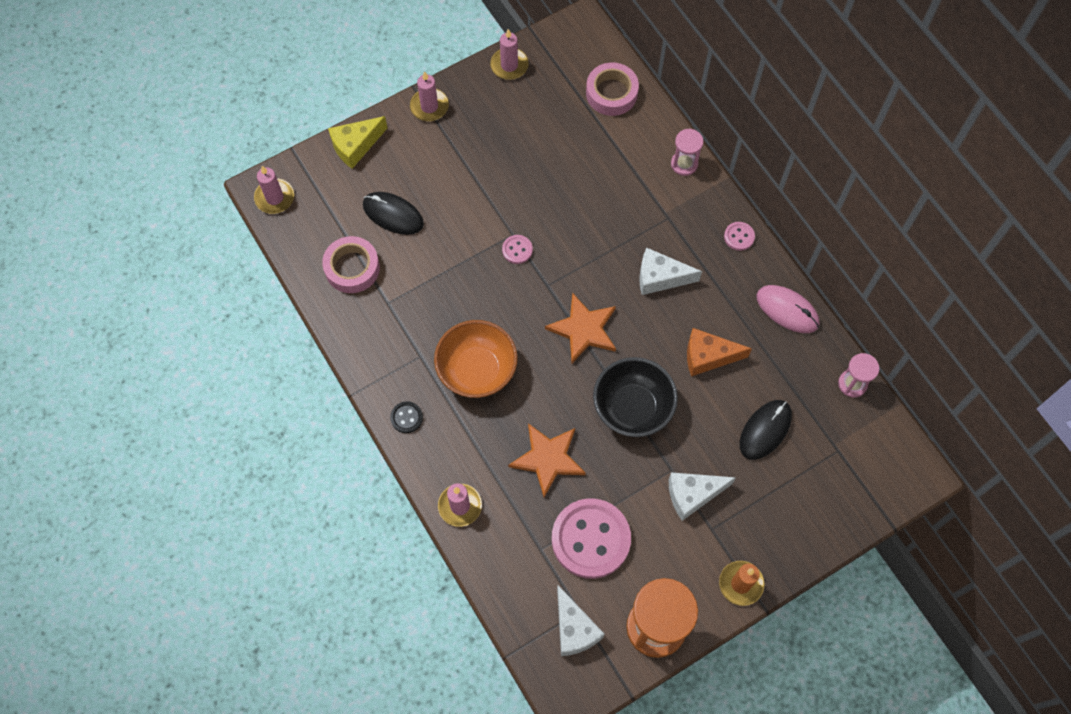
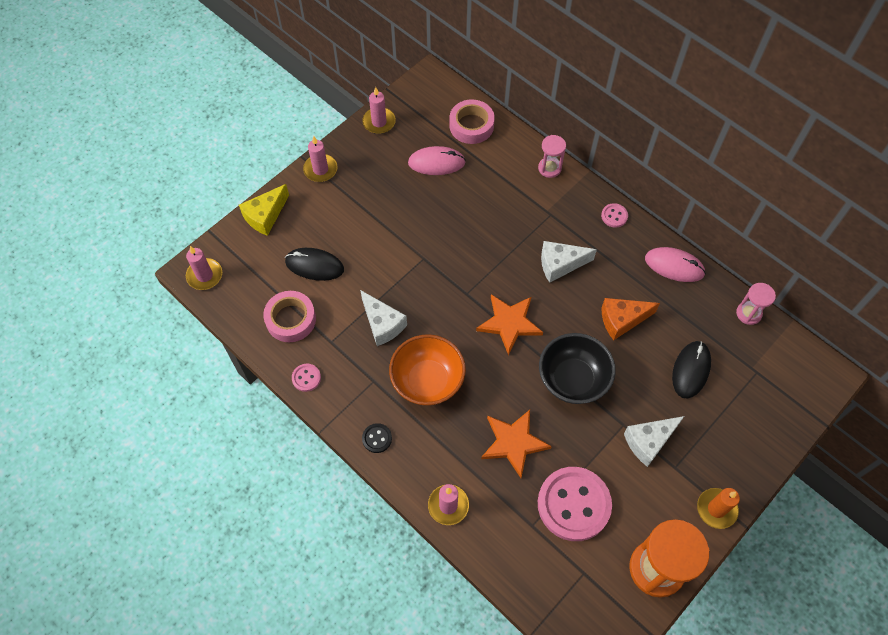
camera: 15 degrees left, 5 degrees down
(517, 250) = (431, 270): pink button -> pink button (306, 378)
(559, 128) = (436, 163): none -> pink mouse
(574, 629) = (585, 590): white cheese -> white cheese (382, 324)

